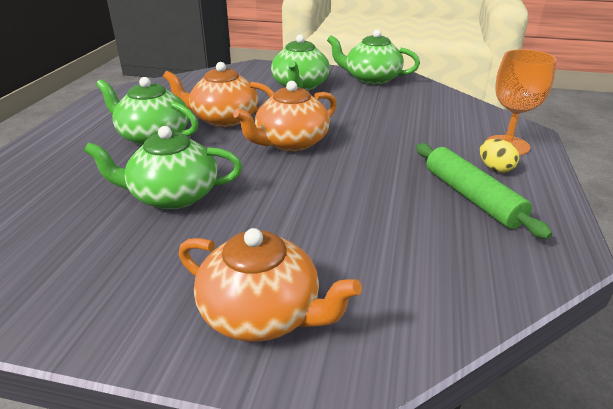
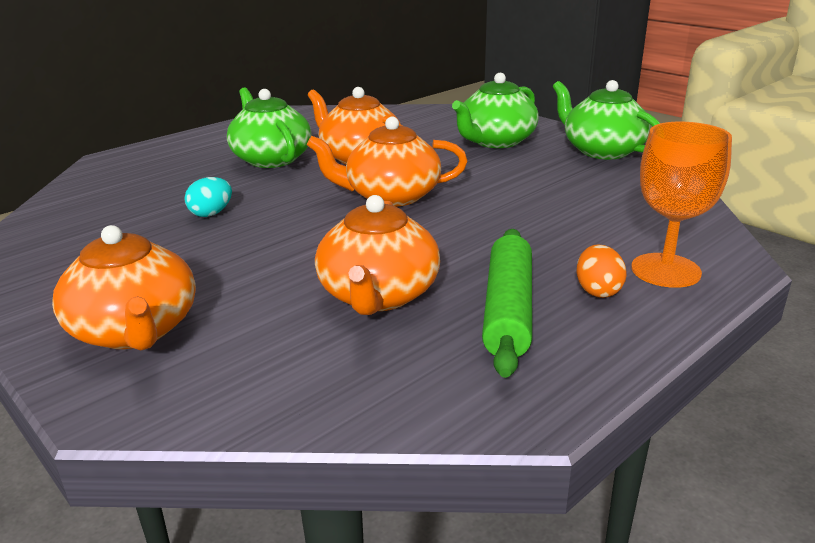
camera: 35 degrees right, 5 degrees down
(173, 196) = (211, 213): green teapot -> turquoise egg
(389, 216) = (378, 295): none -> orange teapot
(495, 168) = (597, 290): yellow egg -> orange egg

